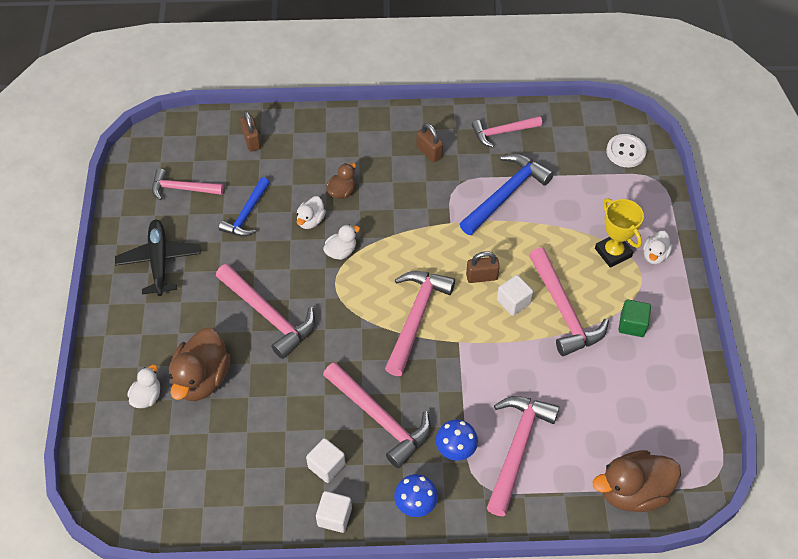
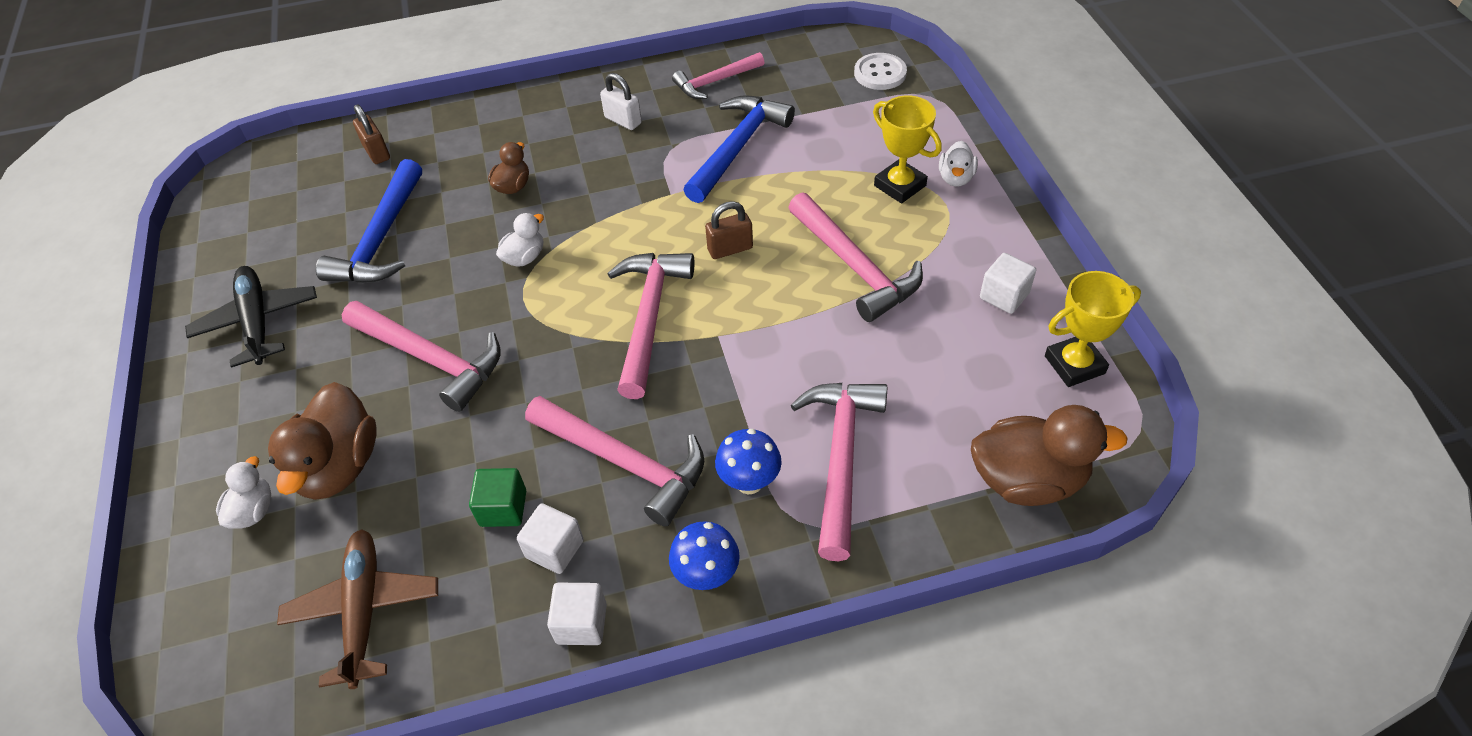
camera: 10 degrees left, 5 degrees down
(183, 188) = (284, 226): pink hammer -> none
(207, 477) = (364, 610): none -> brown plane
(247, 214) = (381, 238): blue hammer -> blue hammer, size x1.55
(311, 220) = (474, 229): white duck -> none
(429, 152) = (623, 120): brown padlock -> white padlock
(513, 302) = (782, 270): white cube -> white cube (1004, 296)
(632, 324) = (953, 264): green cube -> green cube (503, 508)
(632, 491) = (1027, 480): brown duck -> brown duck turned 150 degrees counterclockwise
(690, 419) = (1074, 364): none -> yellow trophy

